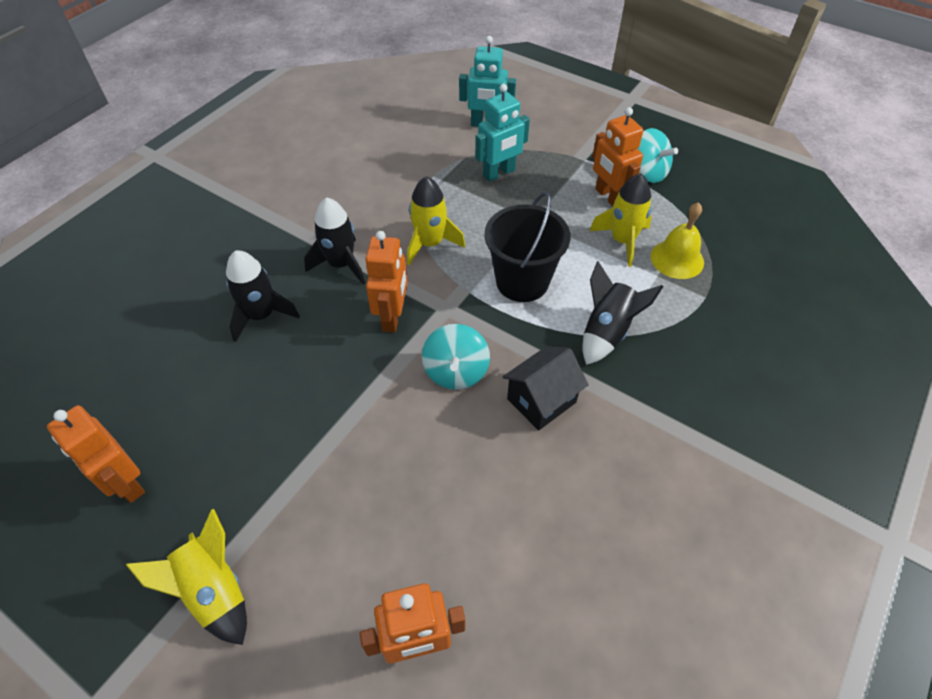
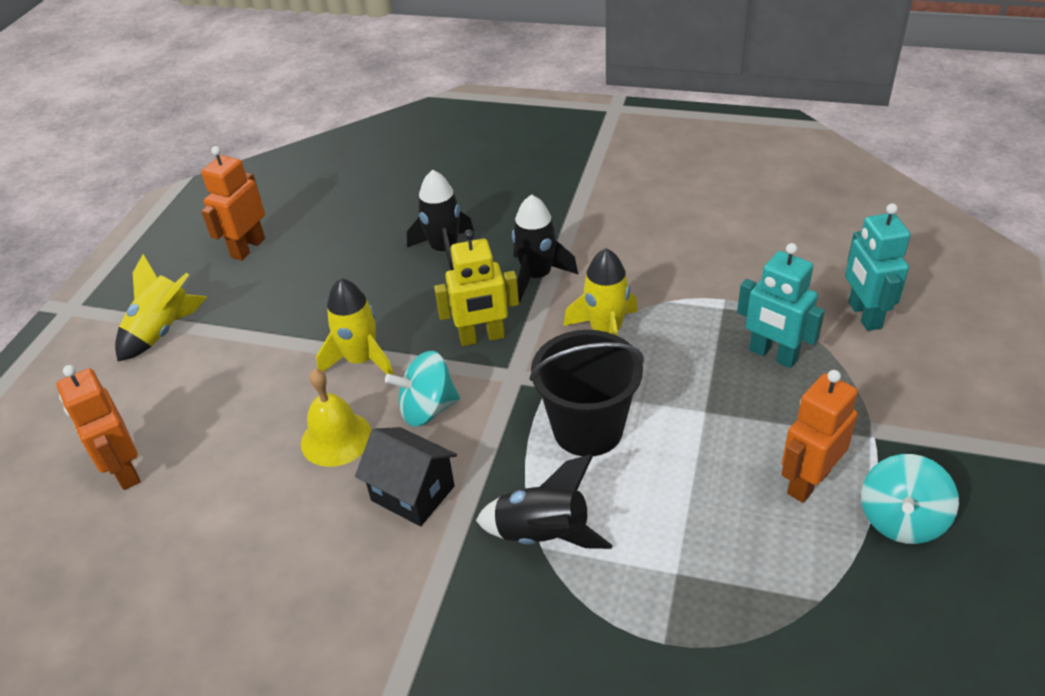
camera: 75 degrees right, 10 degrees down
(392, 317) = (482, 337): orange robot -> yellow robot
(622, 241) = (723, 517): yellow rocket -> yellow rocket (361, 360)
(677, 259) = (724, 592): yellow bell -> yellow bell (336, 438)

